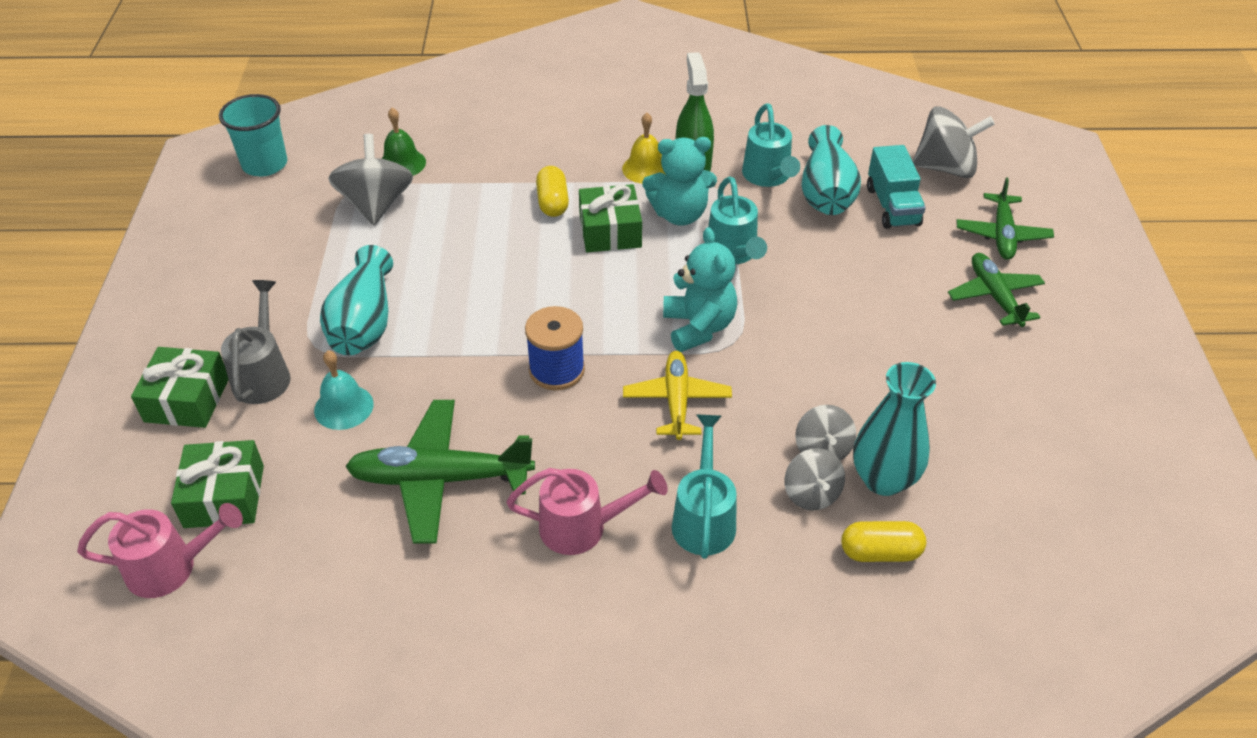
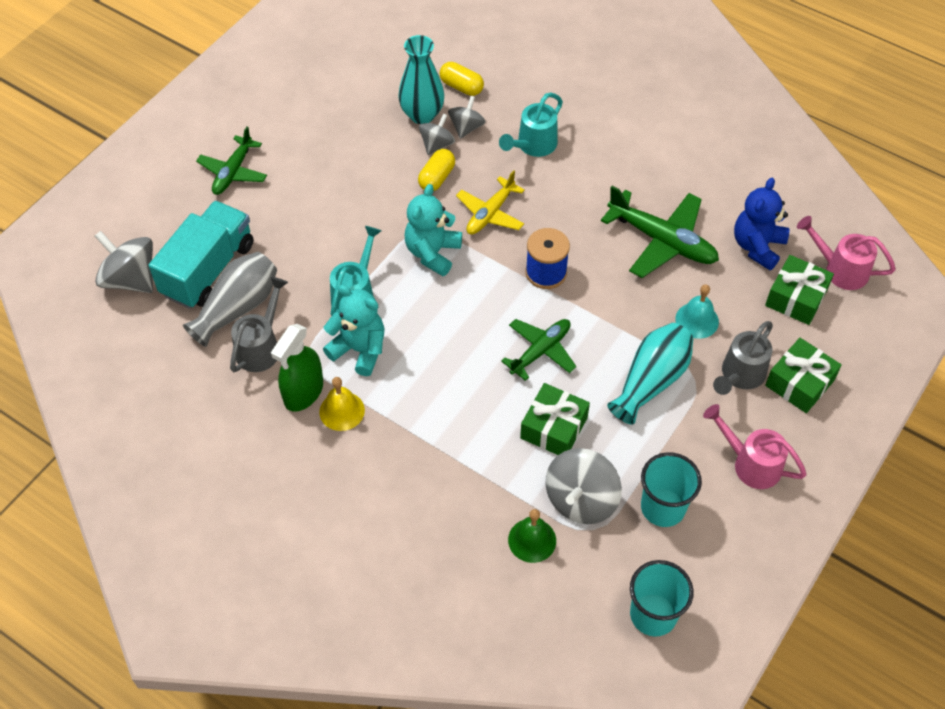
camera: 145 degrees left, 10 degrees up
(293, 231) = (663, 507): none -> turquoise cup
(305, 539) = (757, 246): none -> blue teddy bear
(553, 202) = (441, 418): yellow capsule -> yellow capsule (437, 178)
(583, 527) = (600, 174): pink watering can -> pink watering can (750, 463)
(610, 231) = (422, 364): green gift -> green gift (554, 428)
(768, 177) = (261, 347): turquoise watering can -> grey watering can
(826, 192) = (238, 307): turquoise vase -> grey vase
(892, 206) = (208, 269): turquoise truck -> turquoise truck, size x1.53
(1002, 235) = (170, 207): green plane -> green plane (541, 351)

